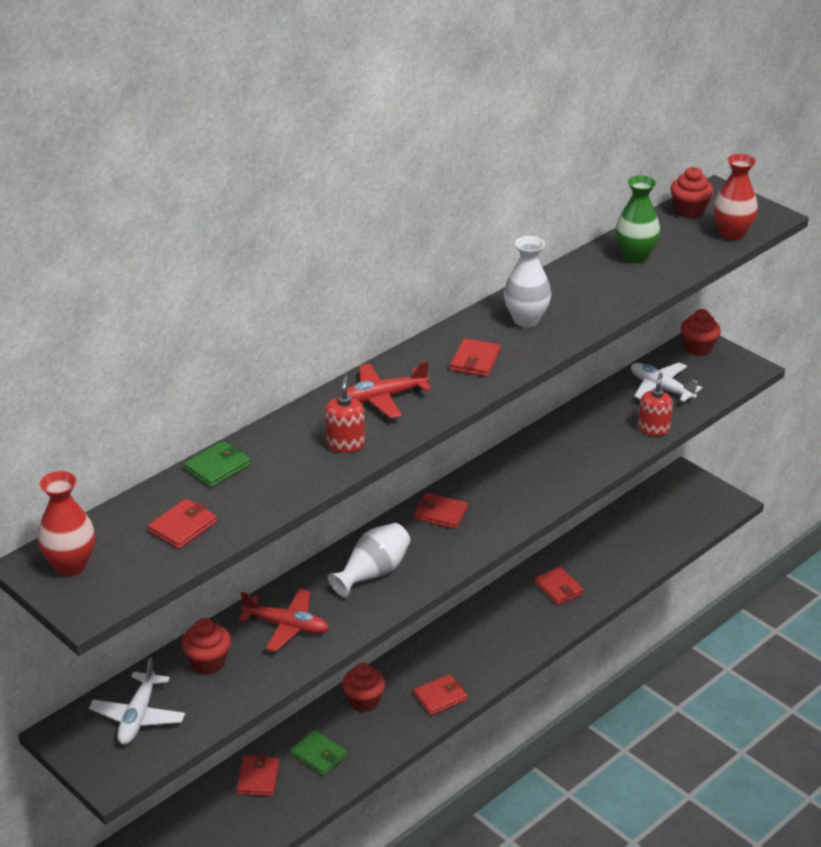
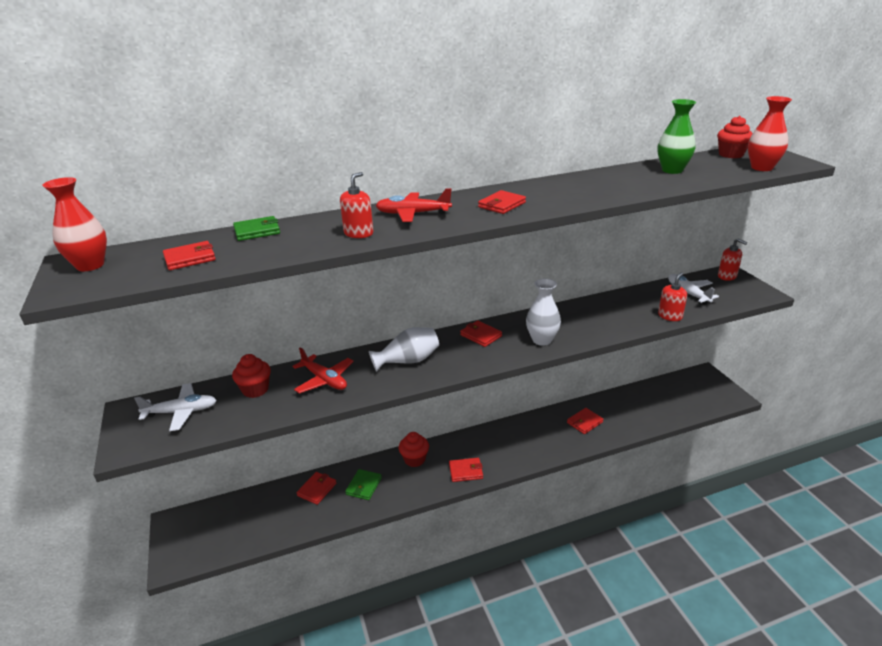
camera: 25 degrees right, 5 degrees down
(138, 716) = (181, 412): white plane -> white plane turned 135 degrees counterclockwise
(318, 755) = (364, 486): green wallet -> green wallet turned 45 degrees clockwise
(526, 320) = (560, 190): white vase -> white vase (542, 340)
(559, 588) = (584, 422): red wallet -> red wallet turned 60 degrees clockwise
(698, 348) = (727, 276): red cupcake -> red soap dispenser

